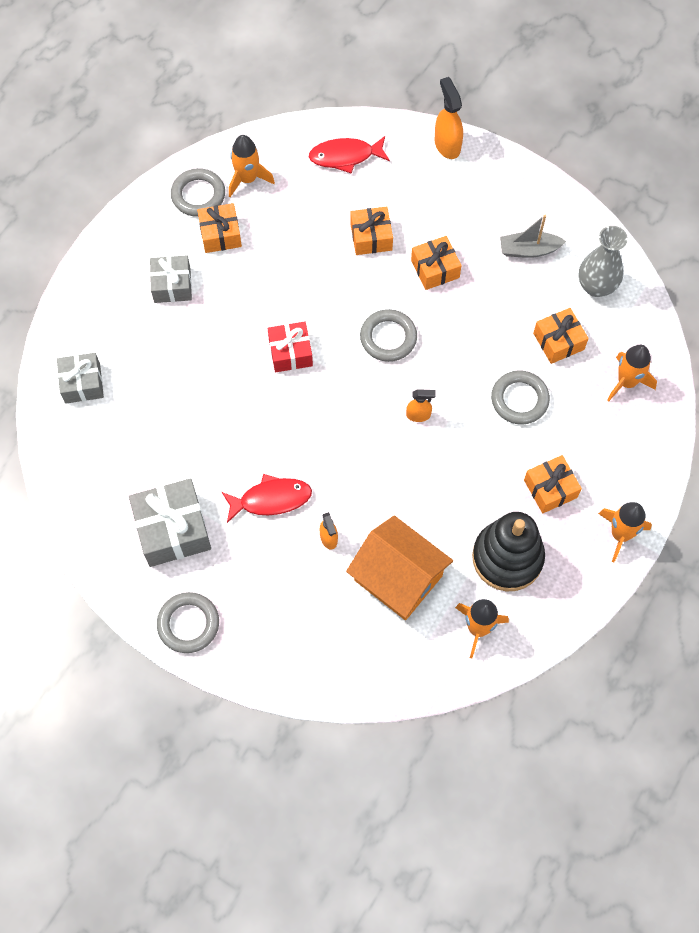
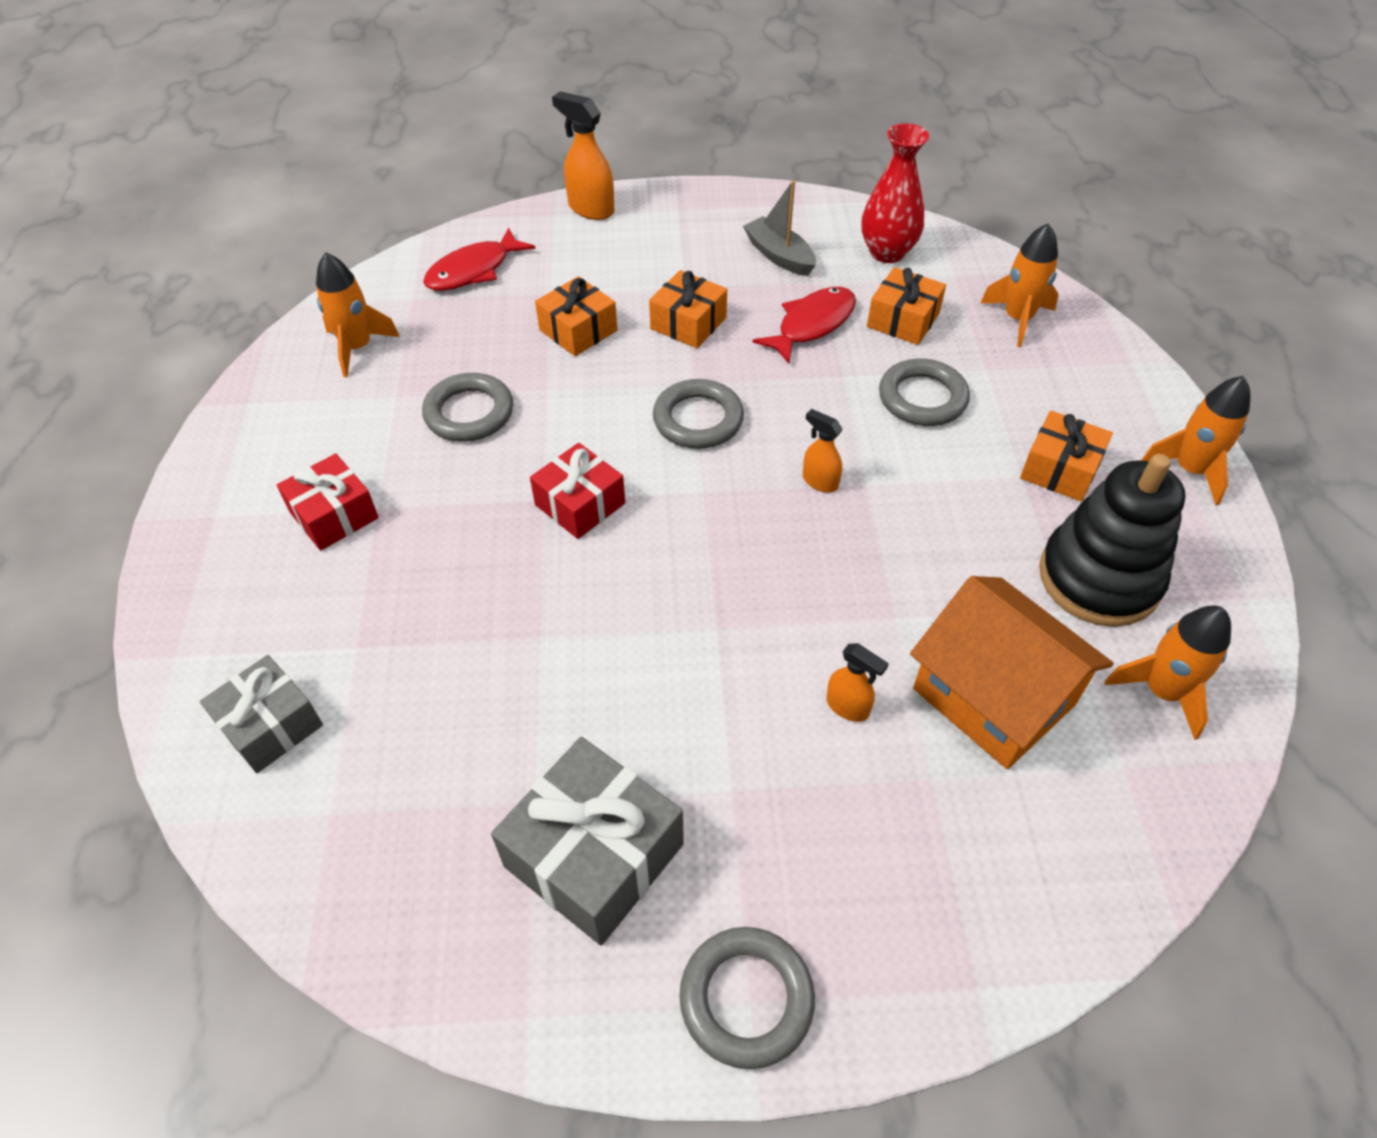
camera: 35 degrees left, 15 degrees down
(172, 285) = (334, 515): grey gift -> red gift
(198, 195) = (297, 396): grey ring -> grey ring (469, 413)
(220, 234) = (364, 422): orange gift -> none
(271, 499) = (715, 707): red fish -> red fish (812, 325)
(398, 578) = (993, 696): orange house -> orange house turned 45 degrees clockwise
(418, 415) = (819, 481): orange spray bottle -> orange spray bottle turned 105 degrees counterclockwise
(529, 250) = (779, 256): grey boat -> grey boat turned 90 degrees clockwise
(596, 286) = (887, 252): grey vase -> red vase

